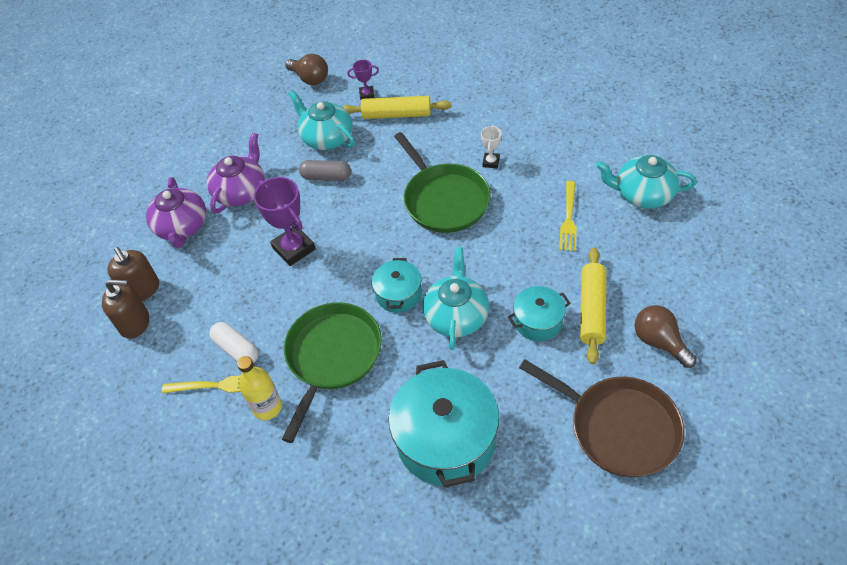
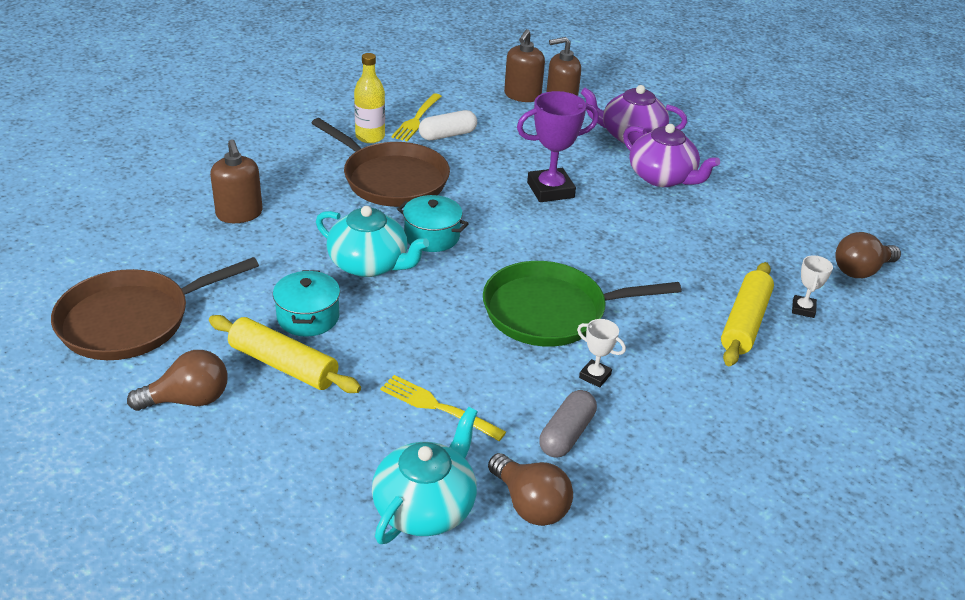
camera: 105 degrees right, 15 degrees down
(326, 138) = (725, 254): turquoise teapot -> none
(326, 177) = (651, 236): grey capsule -> grey capsule (567, 434)
(332, 356) = (392, 179): green pan -> brown pan
(366, 94) = (803, 309): purple trophy -> white trophy
(446, 440) = (239, 214): turquoise pot -> brown soap dispenser
(607, 156) = (530, 504): none -> brown light bulb

